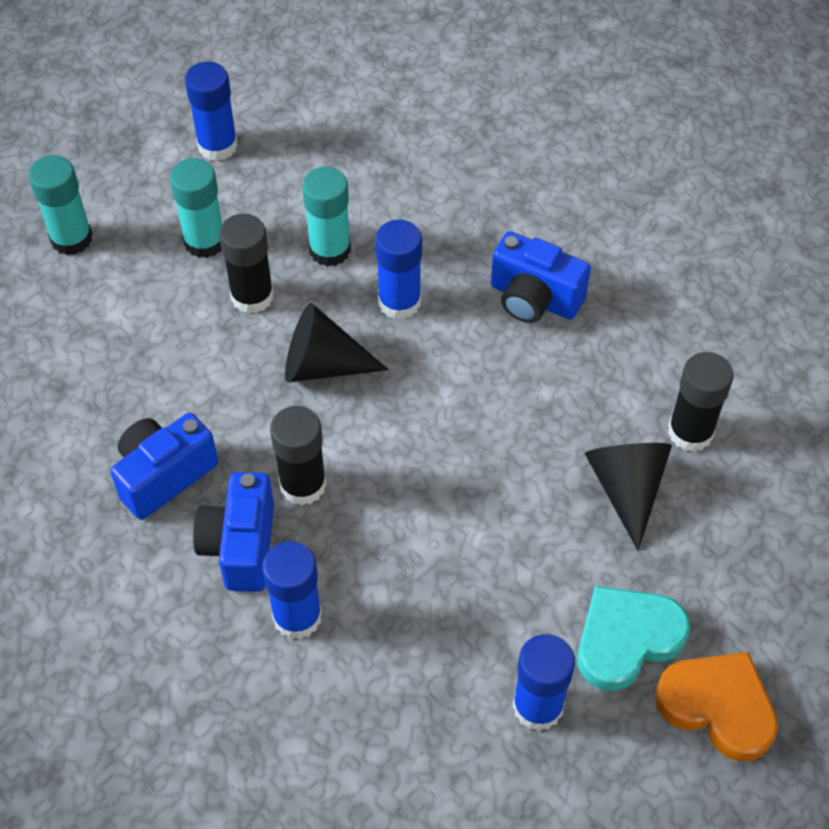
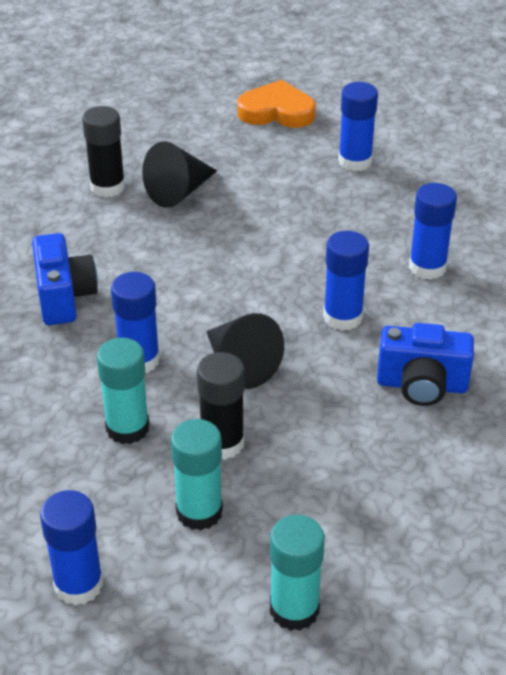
camera: 130 degrees left, 15 degrees down
(240, 546) = (419, 317): blue camera -> none
(303, 485) = (343, 317): black glue stick -> blue glue stick
(626, 639) = (277, 151): turquoise heart -> none
(717, 707) = (277, 111): orange heart -> orange heart turned 105 degrees clockwise

